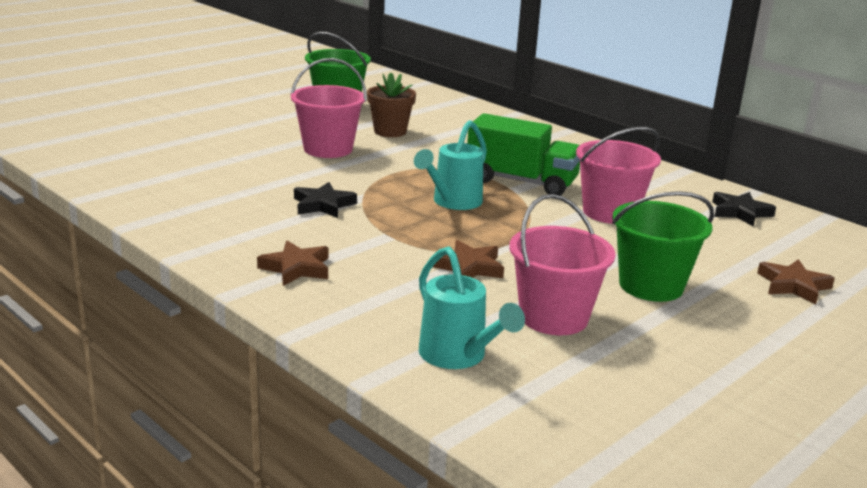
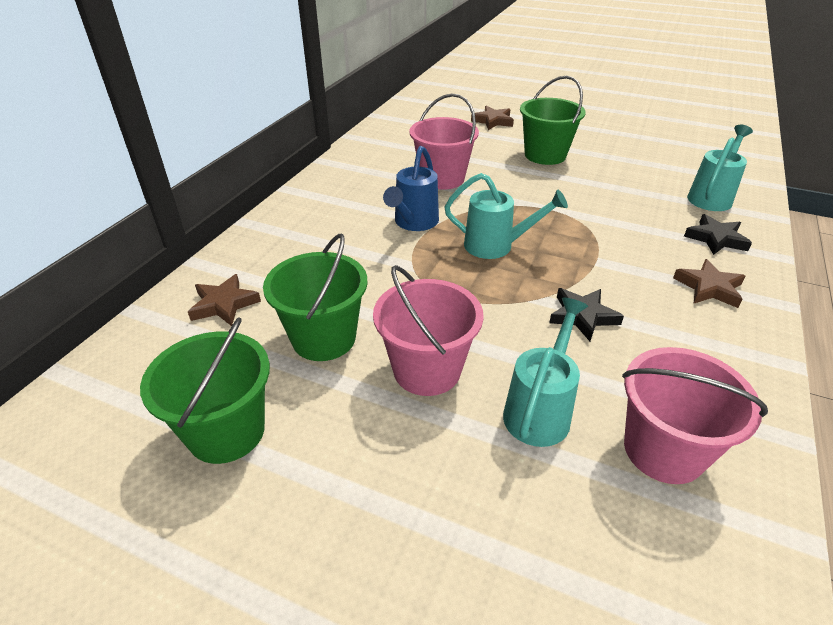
camera: 110 degrees left, 15 degrees up
(256, 167) = (540, 410): none -> turquoise watering can
(390, 131) = (324, 338): brown flower pot -> green bucket
(469, 267) = (602, 215): brown star -> brown star (224, 304)
(521, 182) = (414, 223): green truck -> blue watering can
(553, 317) = (626, 177): pink bucket -> pink bucket (663, 450)
(740, 212) = (394, 138): black star -> black star (716, 238)

